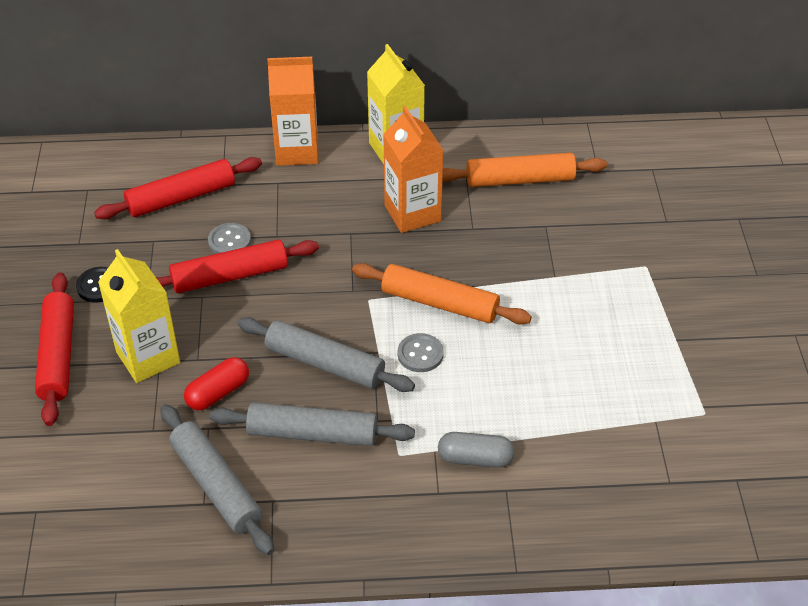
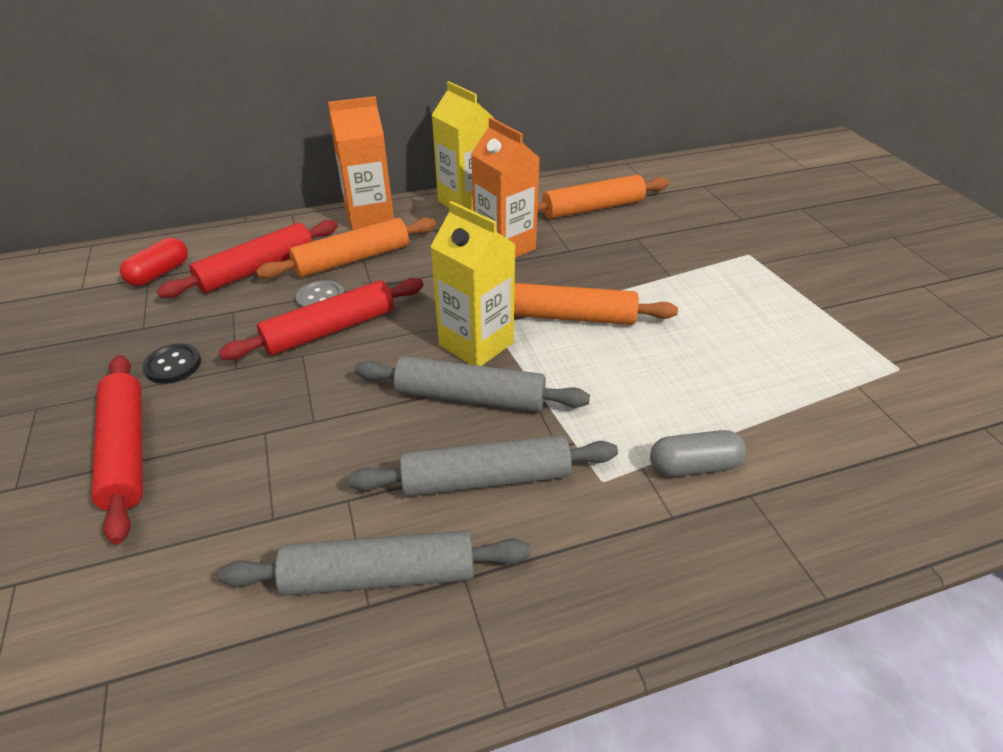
camera: 15 degrees left, 5 degrees down
(148, 357) = (249, 431): yellow carton -> yellow carton (476, 344)
(216, 485) = (380, 575): grey rolling pin -> grey rolling pin turned 45 degrees counterclockwise
(218, 393) = (349, 454): red capsule -> red capsule (159, 273)
(268, 202) = (352, 259): none -> orange rolling pin
(420, 354) = (573, 367): grey button -> none

